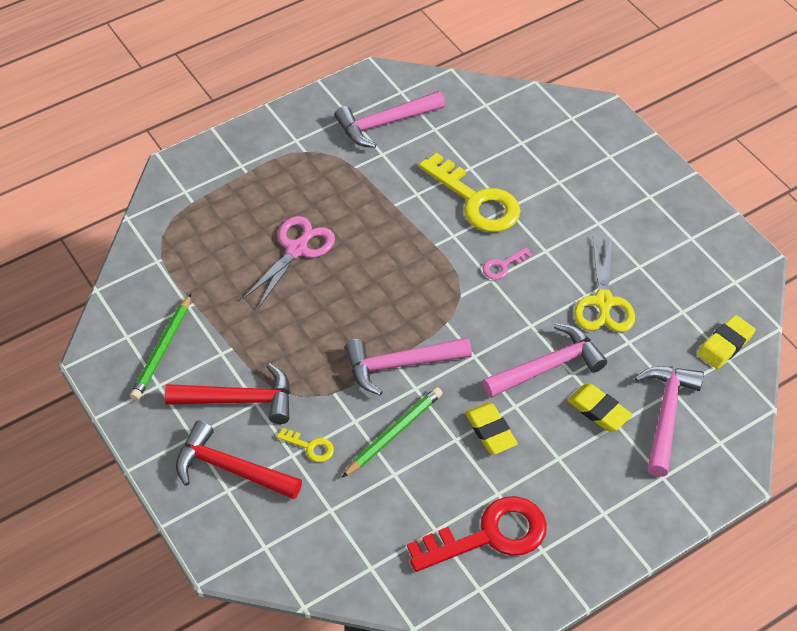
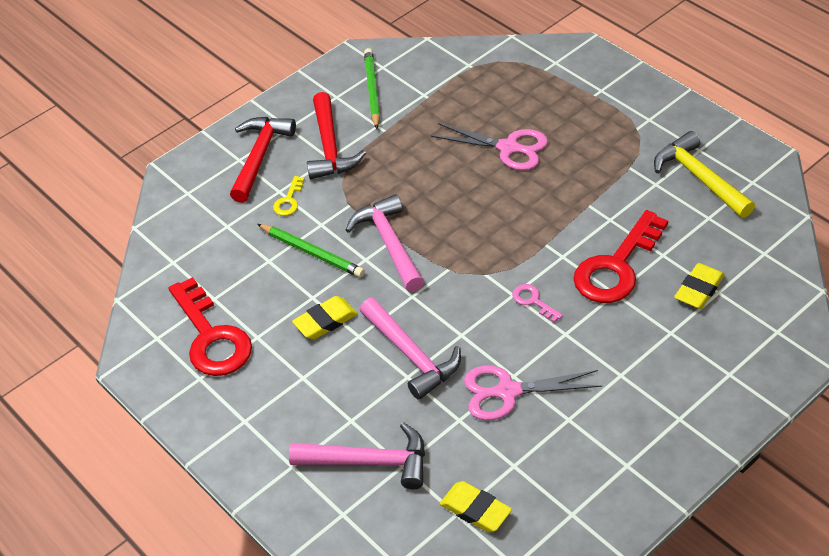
camera: 85 degrees right, 5 degrees down
(162, 350) = (372, 90): green pencil -> green pencil turned 75 degrees clockwise
(385, 123) = (700, 178): pink hammer -> yellow hammer
(476, 201) = (616, 267): yellow key -> red key
(598, 410) = (365, 403): yellow eraser -> yellow eraser (699, 289)
(603, 302) = (508, 392): yellow scissors -> pink scissors

